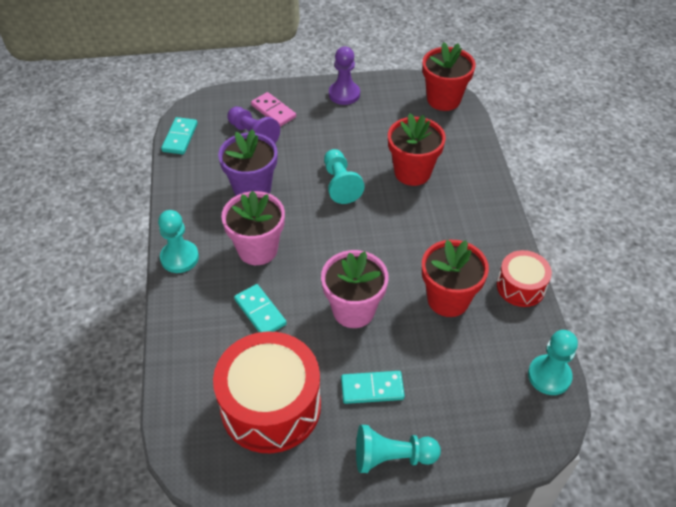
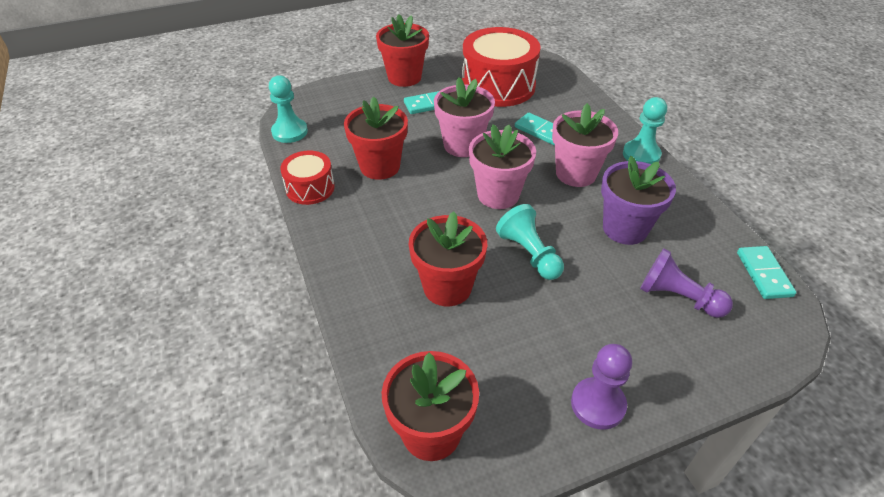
camera: 165 degrees right, 5 degrees down
(273, 111) = (681, 344): pink domino -> none
(342, 242) = (498, 195): none -> pink flower pot
(392, 457) = (404, 77): turquoise pawn -> red flower pot

